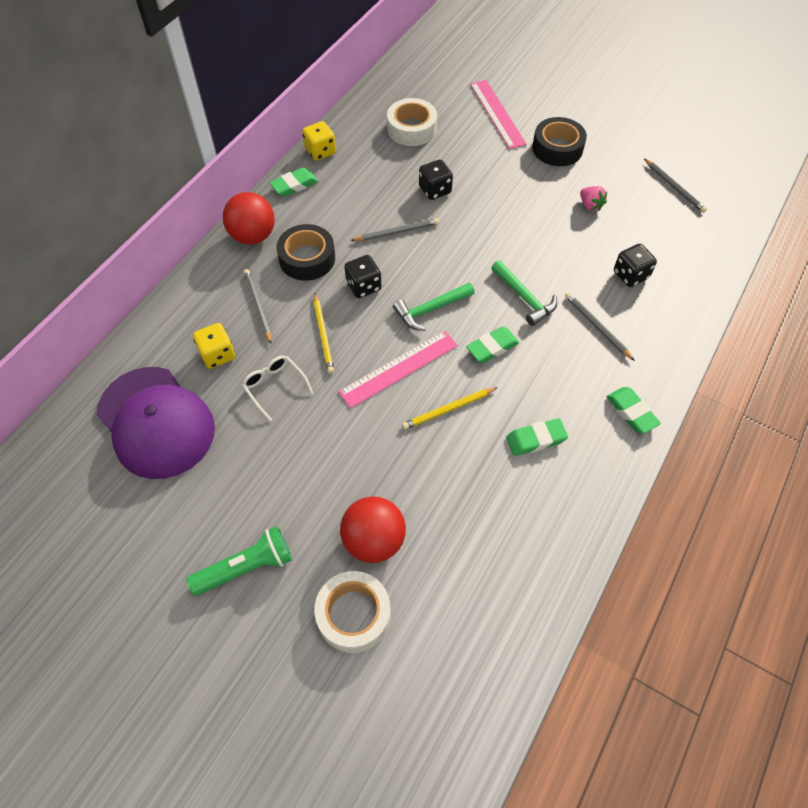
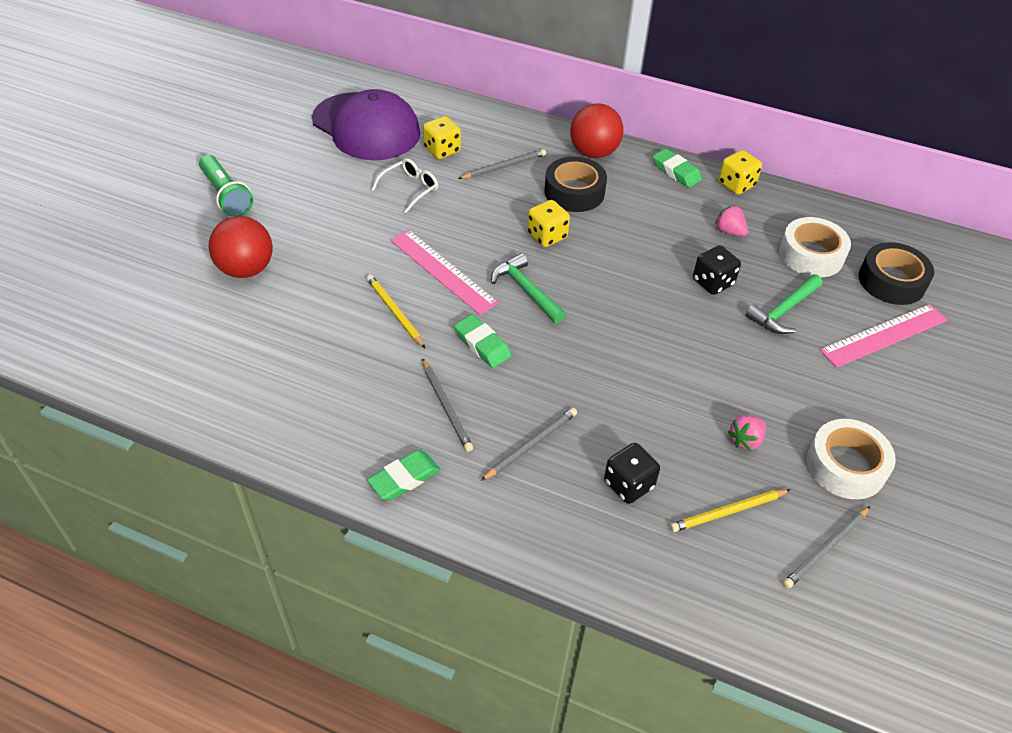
camera: 80 degrees right, 10 degrees down
(156, 422) = (366, 127): purple cap -> purple cap turned 90 degrees counterclockwise
(323, 335) = (477, 213): yellow pencil -> yellow pencil (728, 512)
(353, 614) = (176, 262): white tape -> white tape (845, 466)
(363, 286) = (547, 236): black dice -> yellow dice
(377, 168) = (729, 231): none -> pink strawberry
(397, 232) = (633, 255): grey pencil -> grey pencil (446, 406)
(524, 298) = (562, 372): green hammer -> green hammer (783, 311)
(536, 439) = (361, 386): green eraser -> none
(557, 148) = (845, 402): black tape -> black tape (891, 281)

